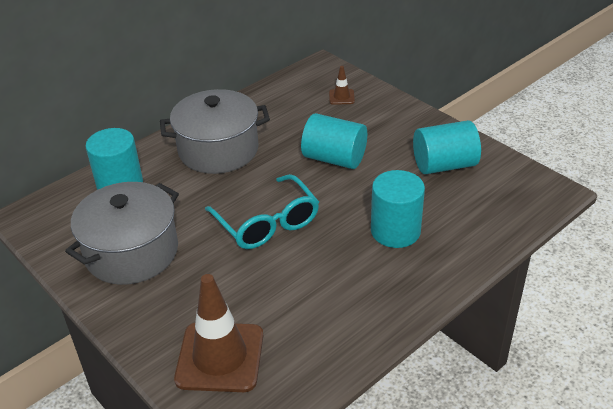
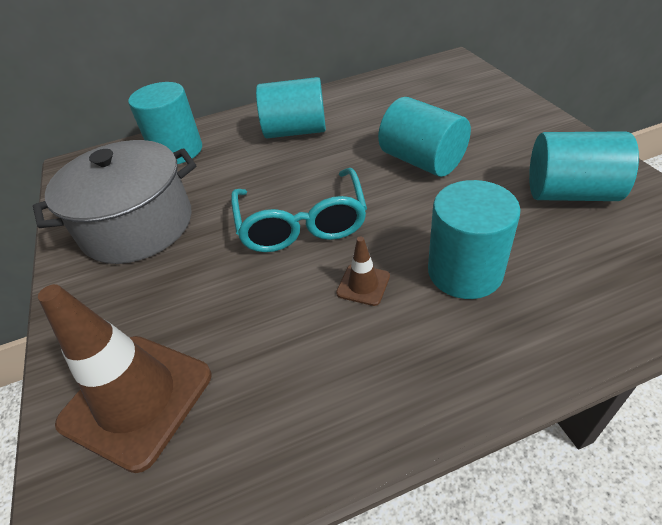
camera: 25 degrees right, 5 degrees up
(218, 150) = (295, 131): grey pot -> turquoise cylinder
(341, 97) = (462, 95): brown traffic cone -> brown traffic cone (363, 285)

